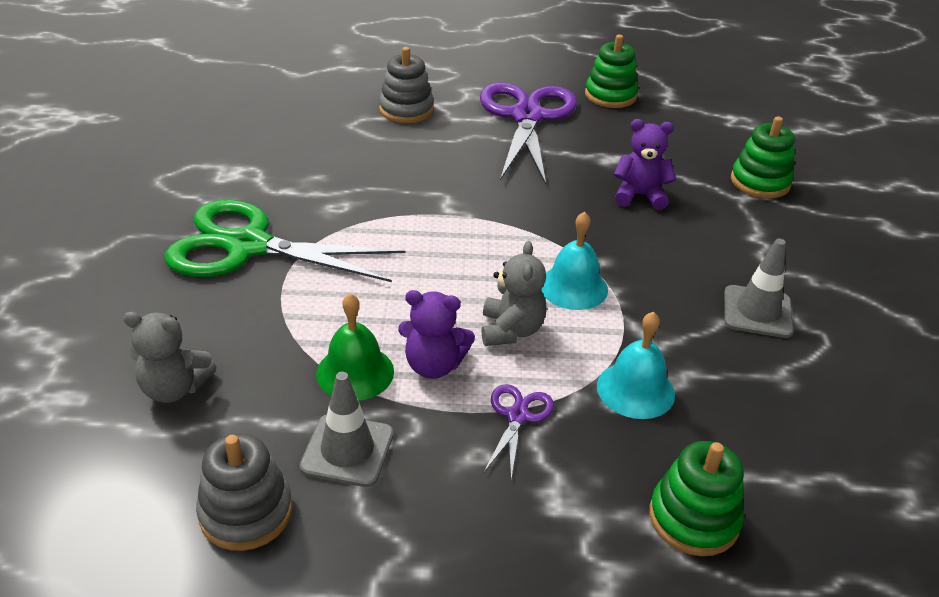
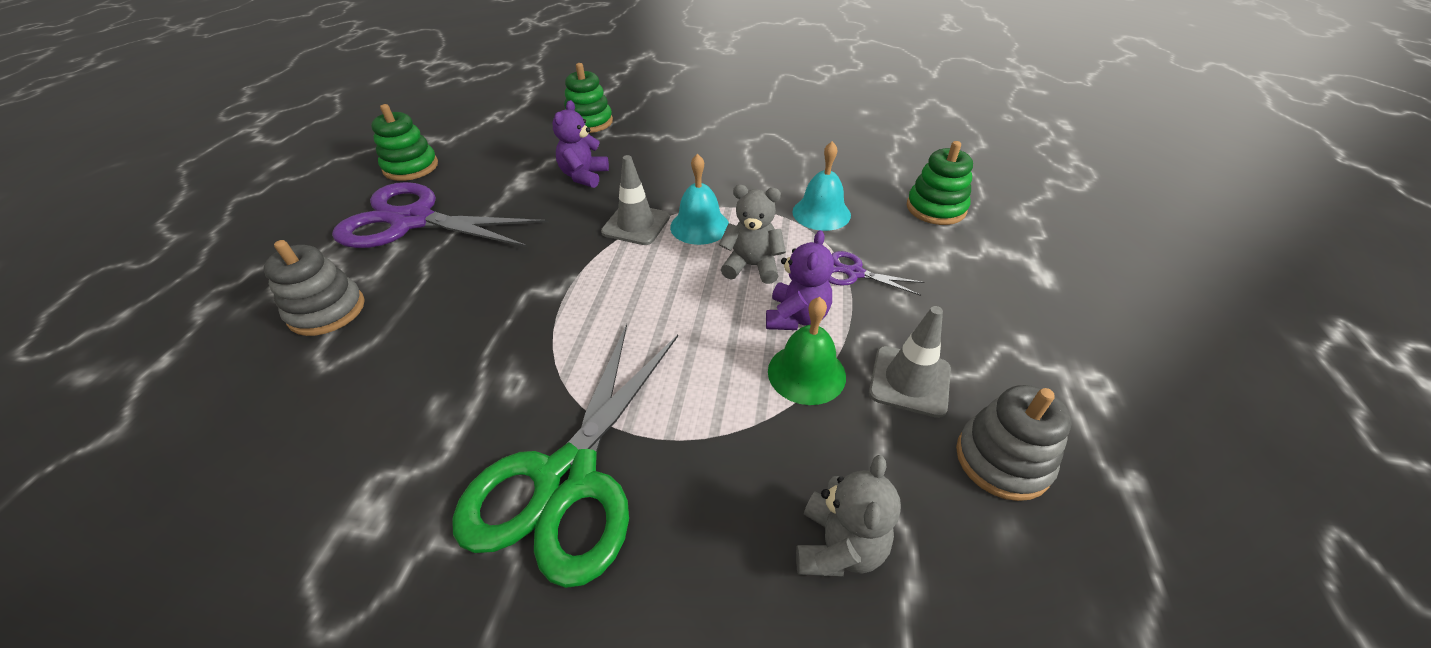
camera: 80 degrees left, 5 degrees up
(757, 312) = (741, 151): grey traffic cone -> grey traffic cone (636, 225)

